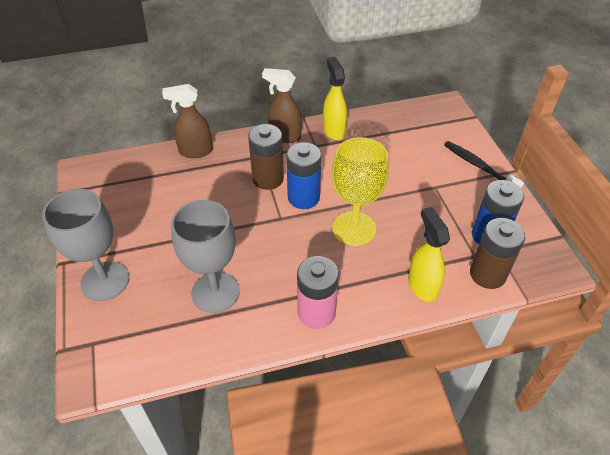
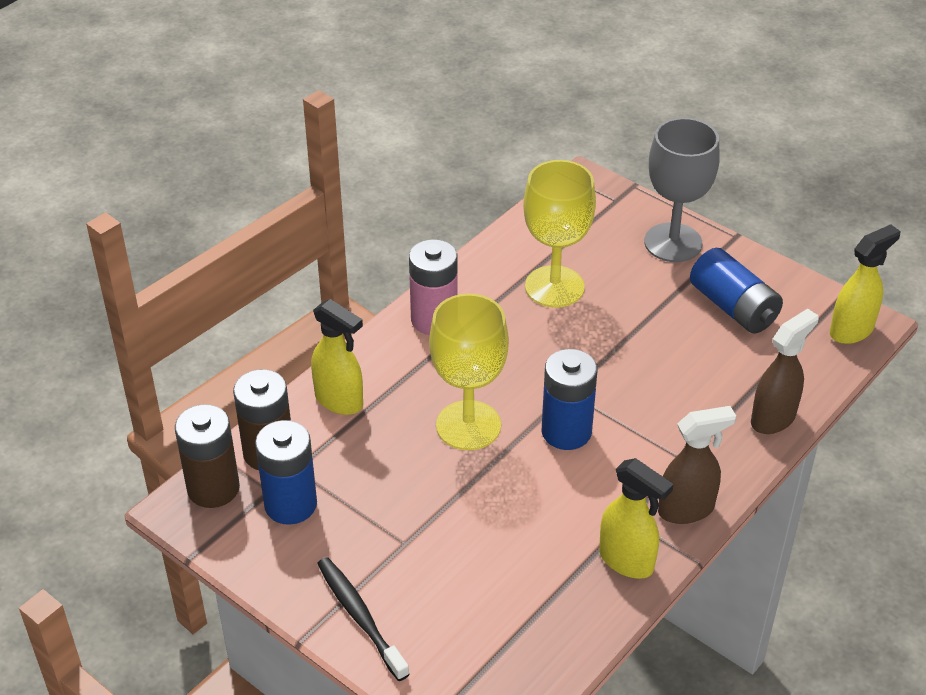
camera: 145 degrees right, 5 degrees down
(96, 170) = (852, 330): none -> yellow spray bottle
(133, 216) = (733, 307): none -> blue battery
(215, 292) = (554, 287): grey goblet -> yellow goblet
(268, 179) = (637, 432): brown battery -> brown battery (213, 488)
(479, 166) = (360, 617): black toothbrush -> black toothbrush turned 135 degrees counterclockwise

